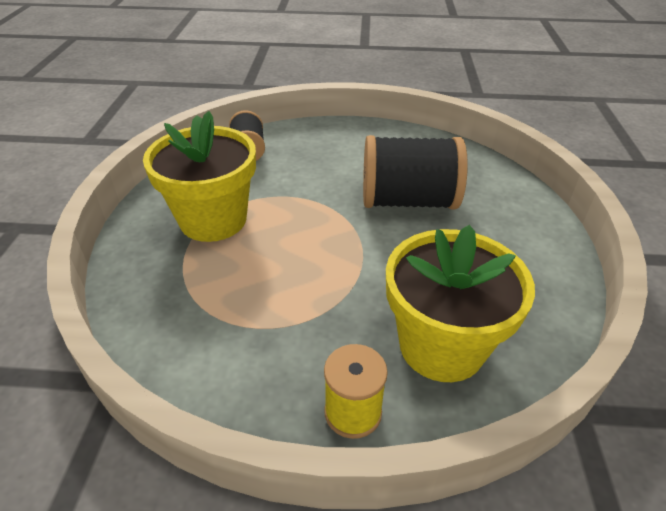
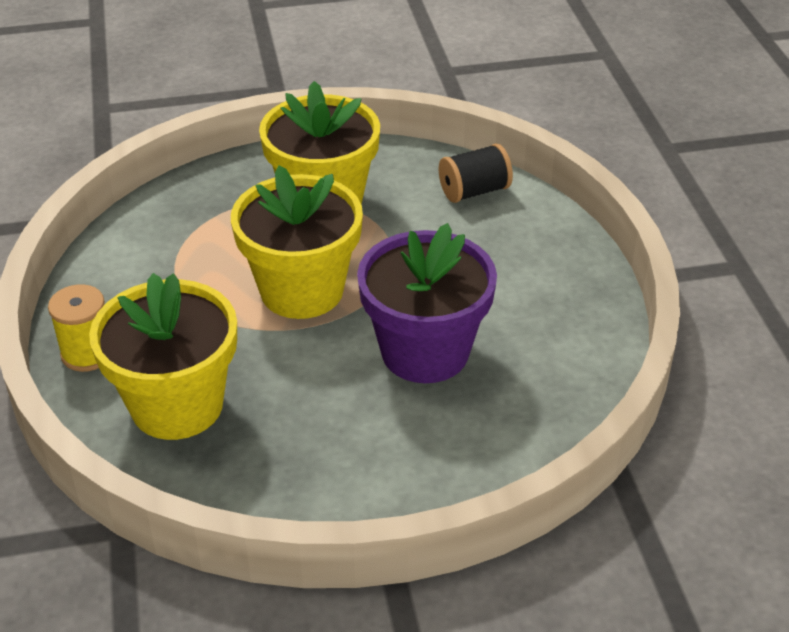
camera: 75 degrees right, 0 degrees up
(319, 248) = (302, 290): none -> yellow flower pot
(408, 201) = (425, 352): black spool -> purple flower pot

